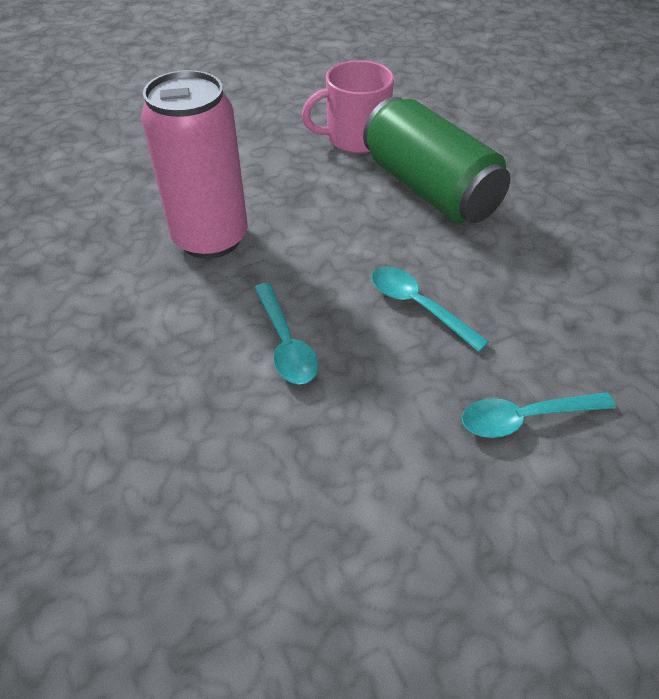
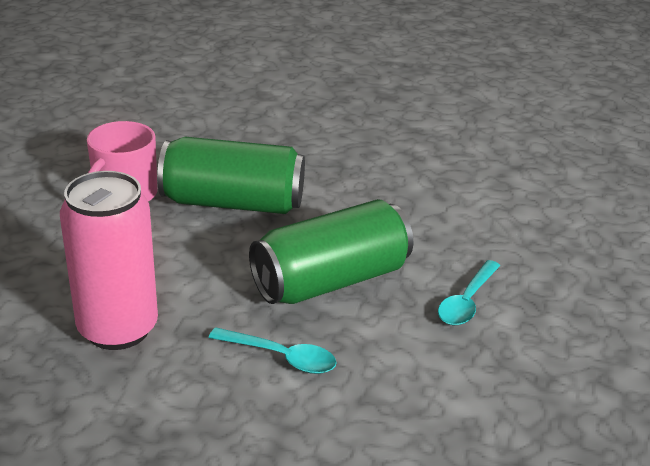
camera: 50 degrees left, 15 degrees down
(418, 306) = (330, 280): turquoise spoon -> green can

